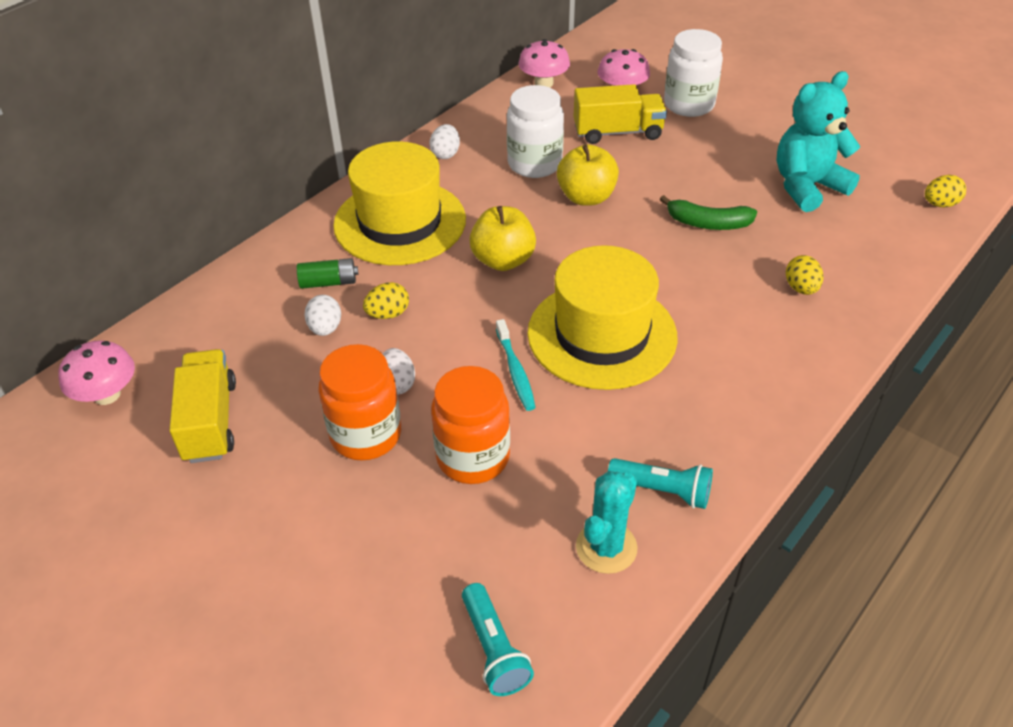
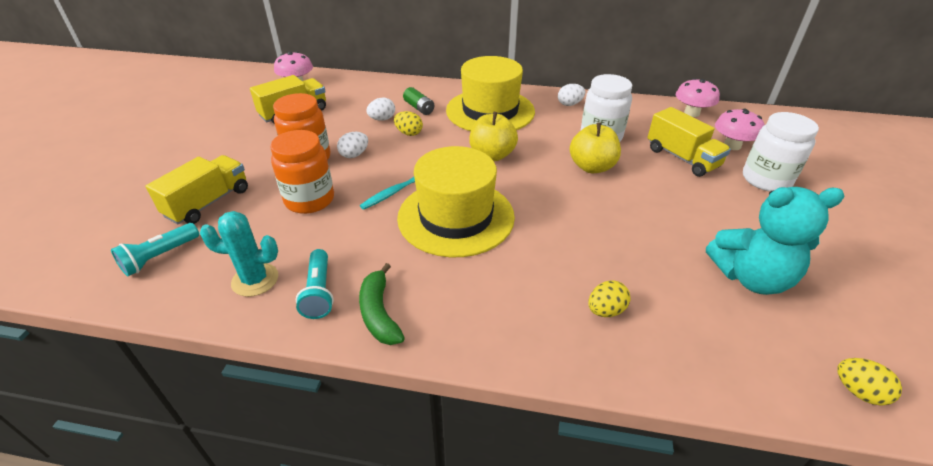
camera: 60 degrees right, 5 degrees down
(396, 574) = (208, 203): none -> yellow truck
(708, 223) = (630, 232): green banana -> green banana (379, 313)
(807, 187) = (751, 277): turquoise teddy bear -> turquoise teddy bear turned 150 degrees clockwise

